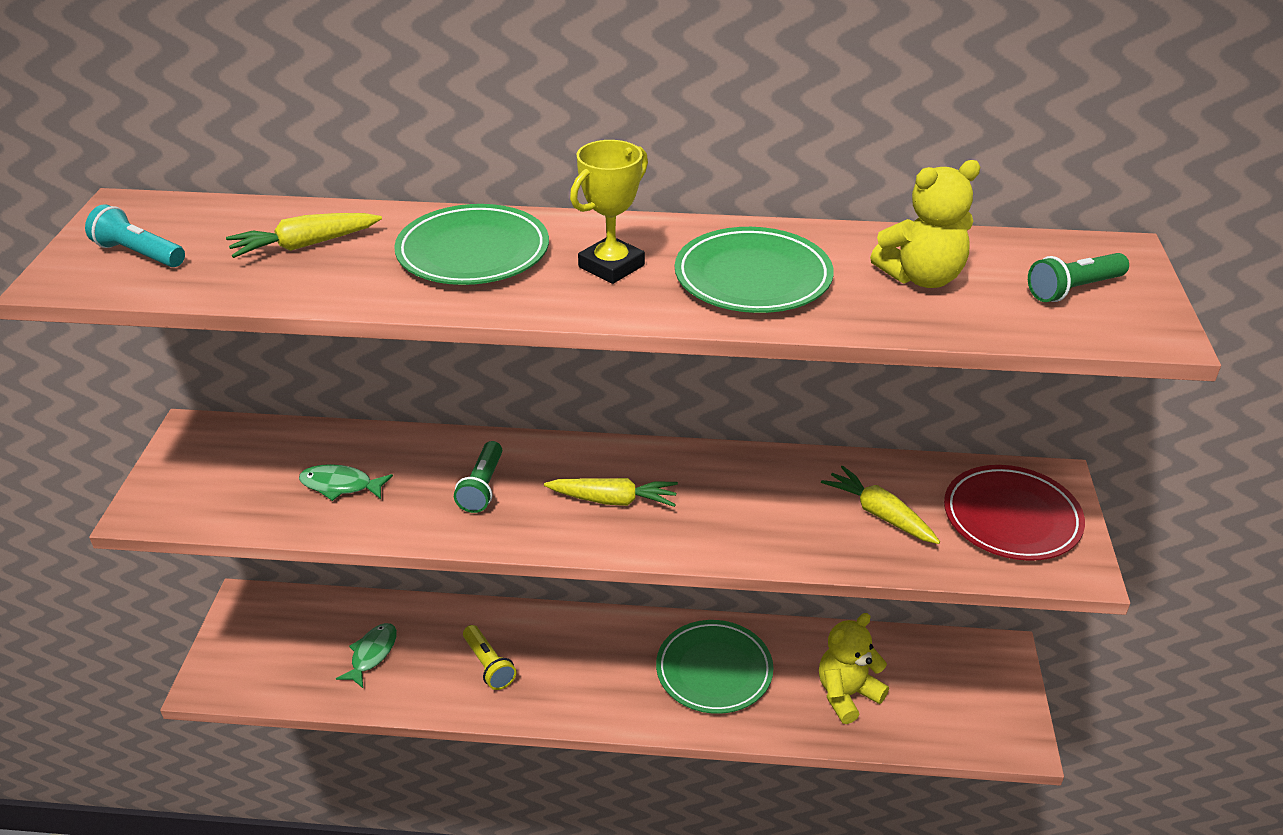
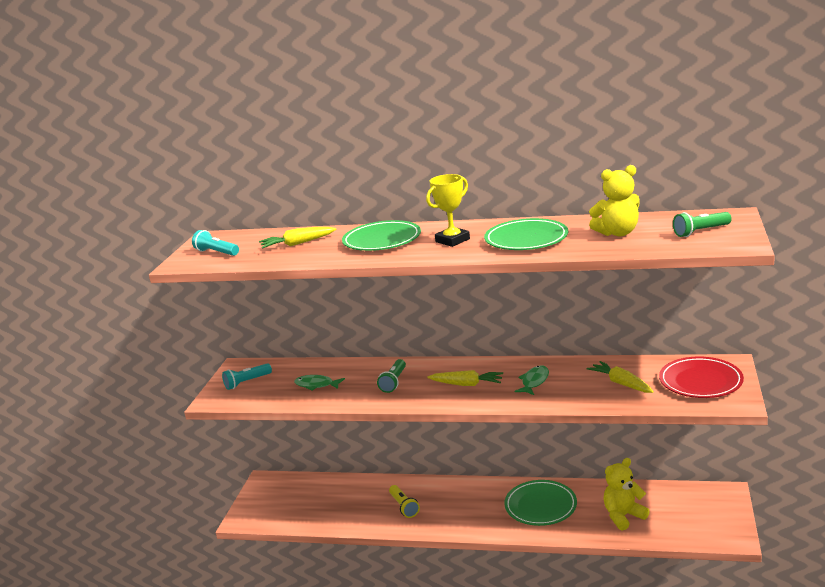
camera: 10 degrees right, 15 degrees down
(209, 471) = (247, 382): none -> turquoise flashlight
(372, 654) = (336, 503): green fish -> green fish (534, 381)

